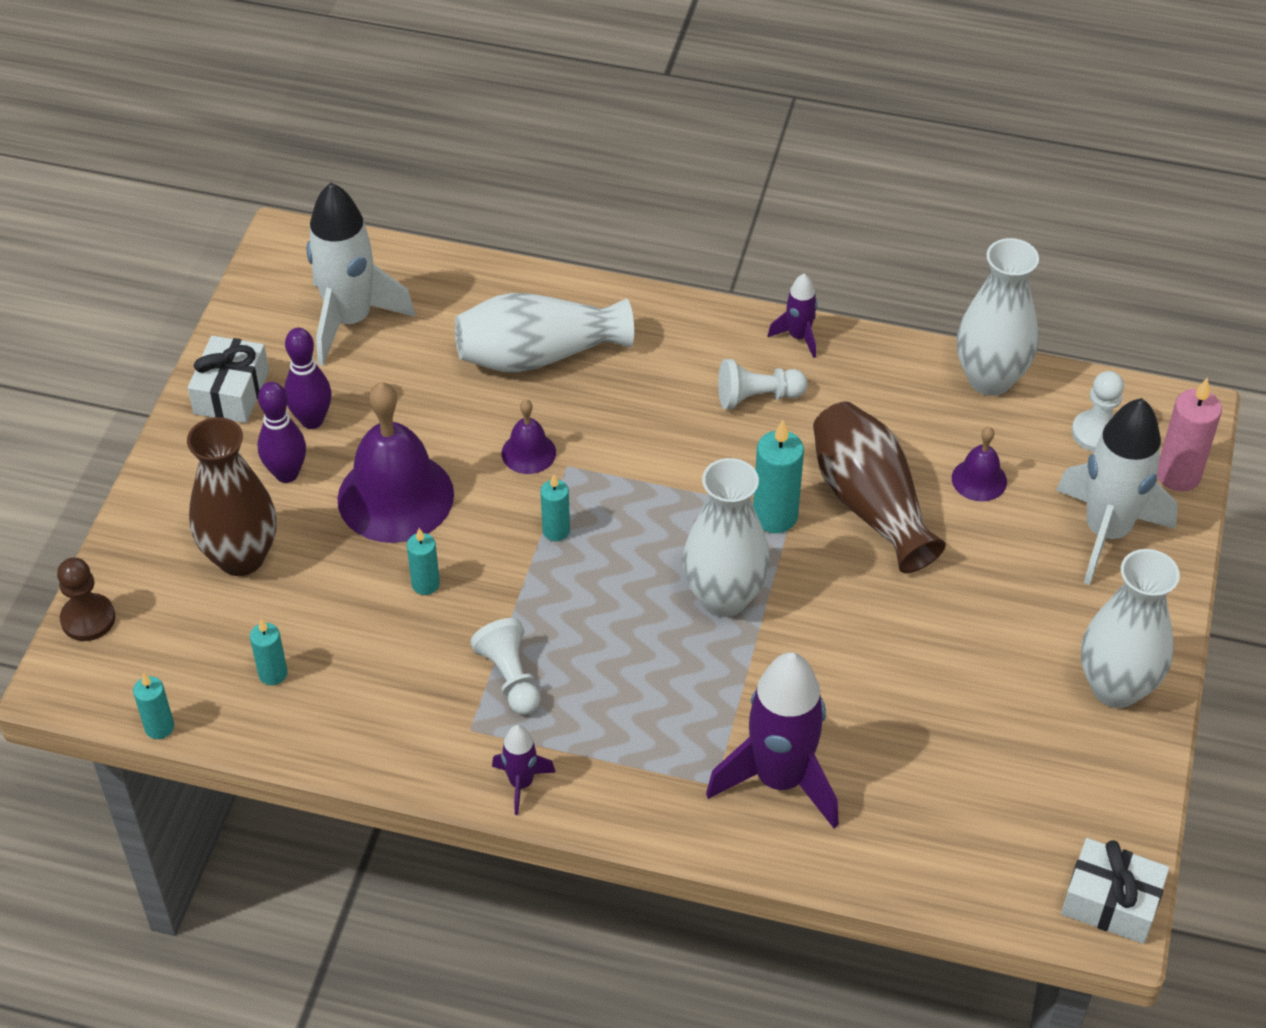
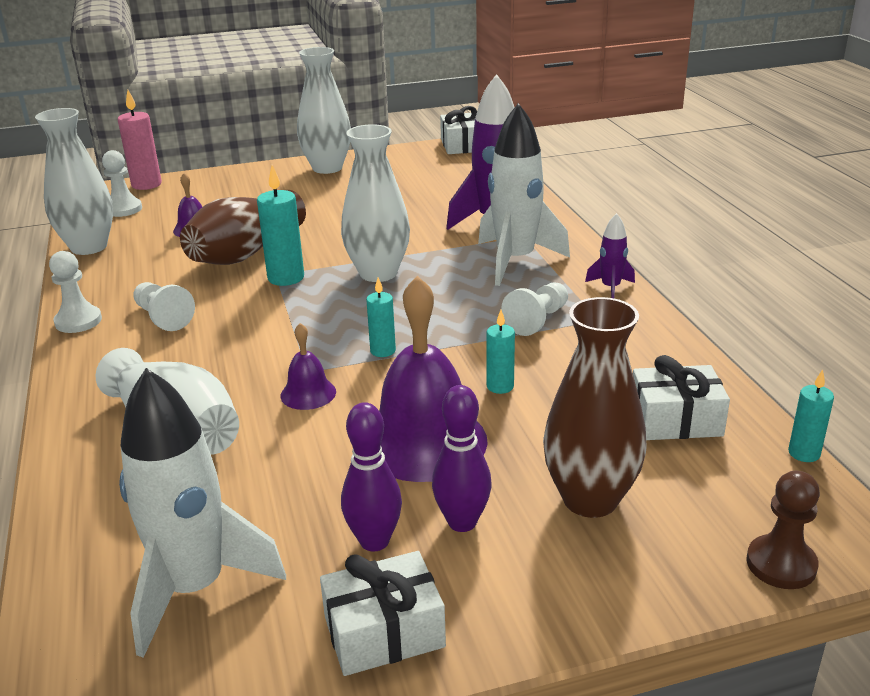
camera: 120 degrees left, 20 degrees down
(273, 674) = (675, 420): turquoise candle -> white gift
(798, 337) = (78, 321): purple rocket -> white pawn
(1106, 532) = (211, 191): white rocket -> white rocket (515, 261)

